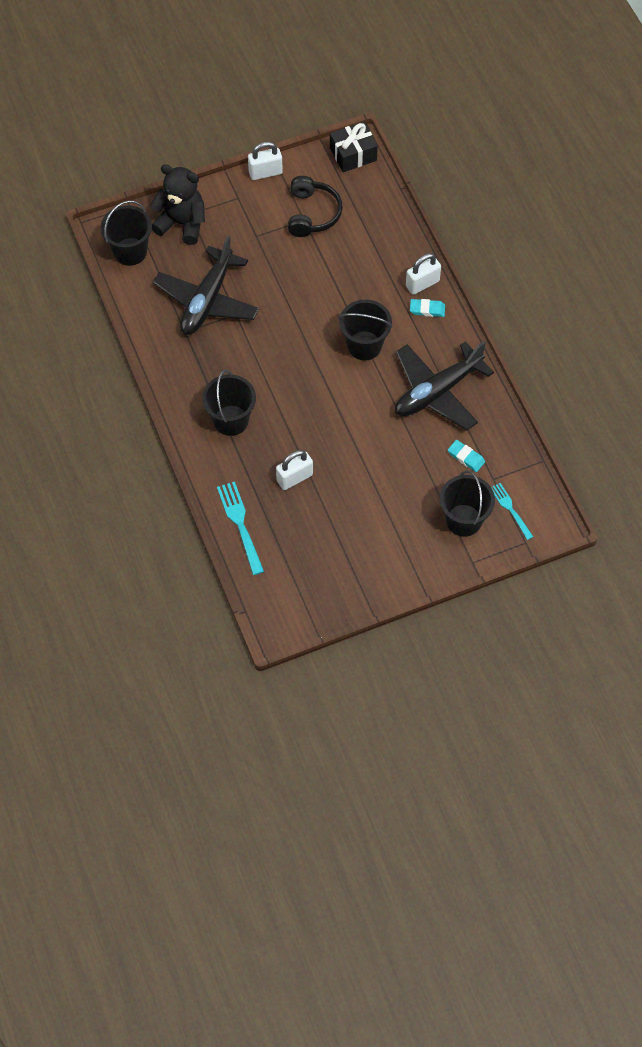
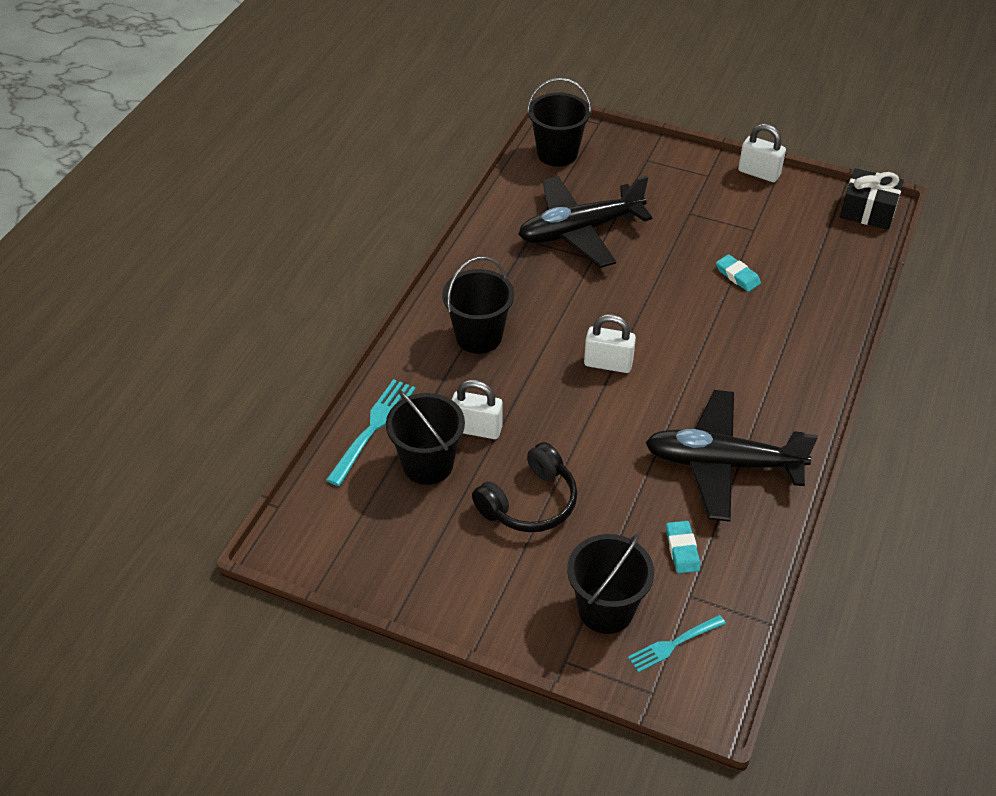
camera: 45 degrees right, 15 degrees down
(182, 223) = (630, 162): black teddy bear -> none
(312, 214) = (768, 230): black headphones -> black headphones (530, 503)
(364, 345) = (691, 368): black bucket -> black bucket (428, 464)
(422, 284) = (819, 358): white padlock -> white padlock (608, 364)
(427, 309) = (798, 384): turquoise eraser -> turquoise eraser (737, 276)
(511, 509) = (674, 643): turquoise fork -> turquoise fork turned 135 degrees counterclockwise

